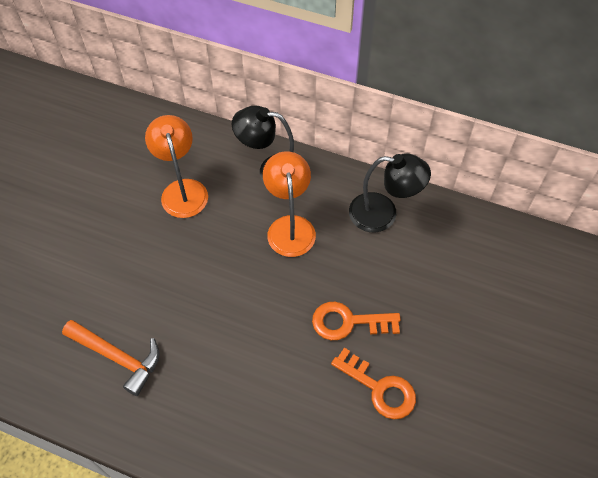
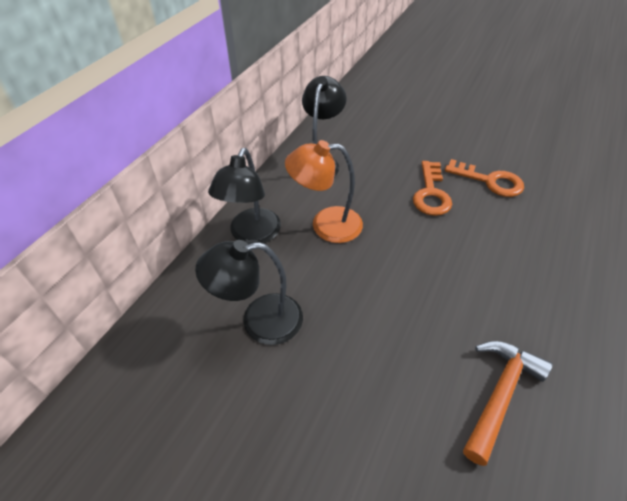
camera: 85 degrees left, 10 degrees down
(182, 190) = (259, 321): orange lamp -> black lamp
(380, 388) = (490, 181): orange key -> orange key turned 75 degrees clockwise

